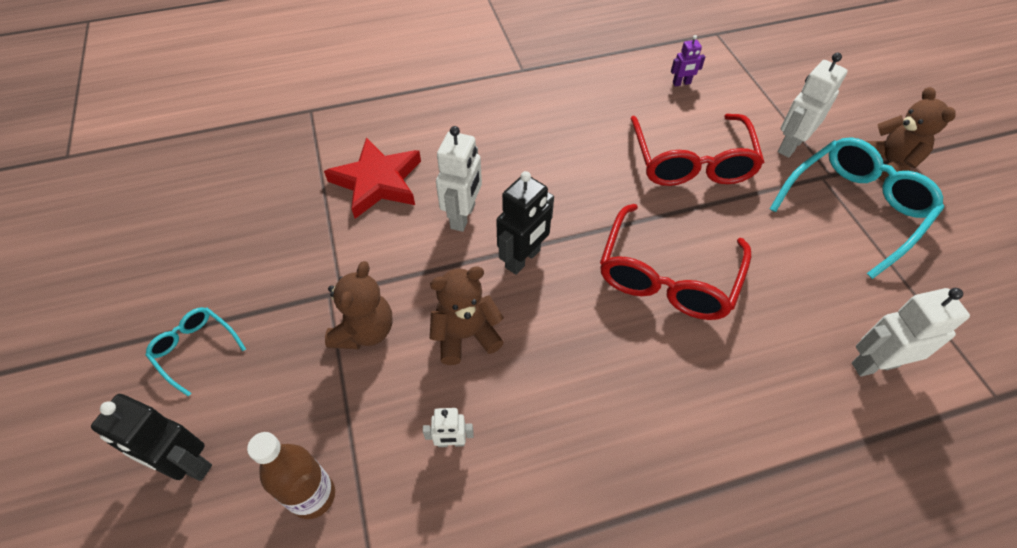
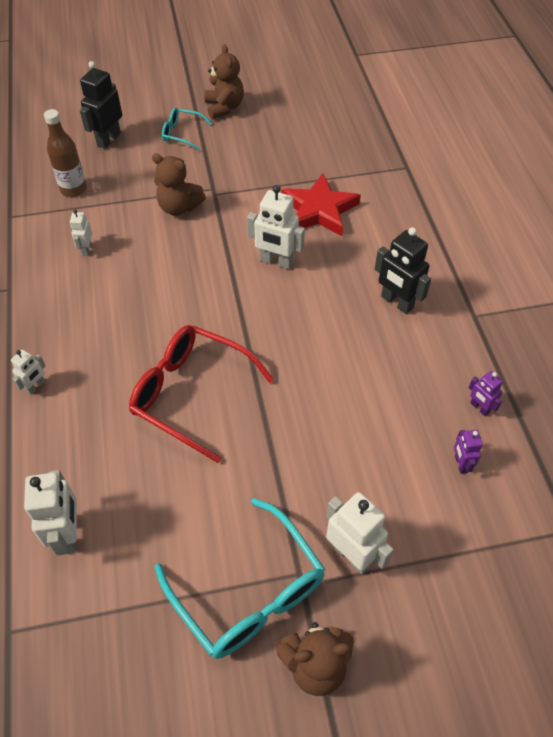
camera: 95 degrees right, 0 degrees up
(196, 350) = (182, 133): turquoise glasses -> turquoise glasses turned 120 degrees counterclockwise
(466, 335) = (163, 259): brown teddy bear -> brown teddy bear (224, 107)
(523, 259) = (226, 297): black robot -> black robot (396, 302)
(623, 71) = (479, 408): none -> purple robot
(691, 161) = (331, 445): red glasses -> none
(705, 452) = (35, 386): none -> white robot

